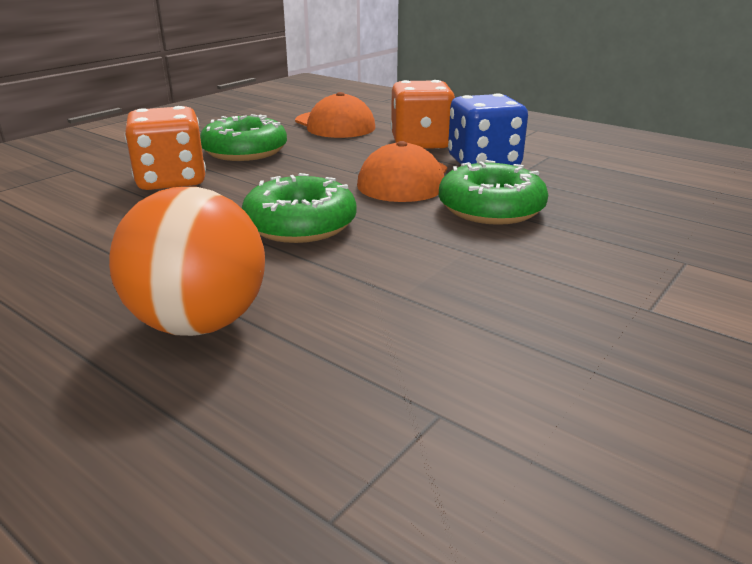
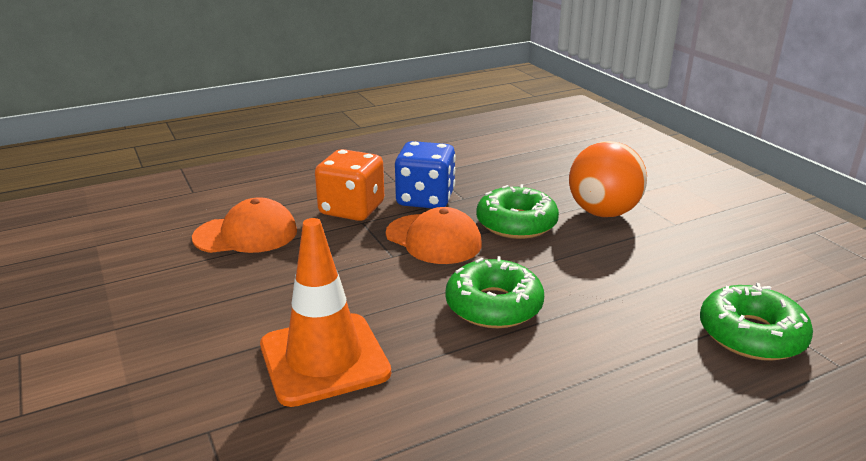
camera: 65 degrees left, 0 degrees up
(171, 180) = (324, 359): orange dice -> orange traffic cone
(199, 323) = (642, 380): orange ball -> orange ball (603, 213)
(245, 151) = (274, 300): green donut -> green donut (751, 335)

